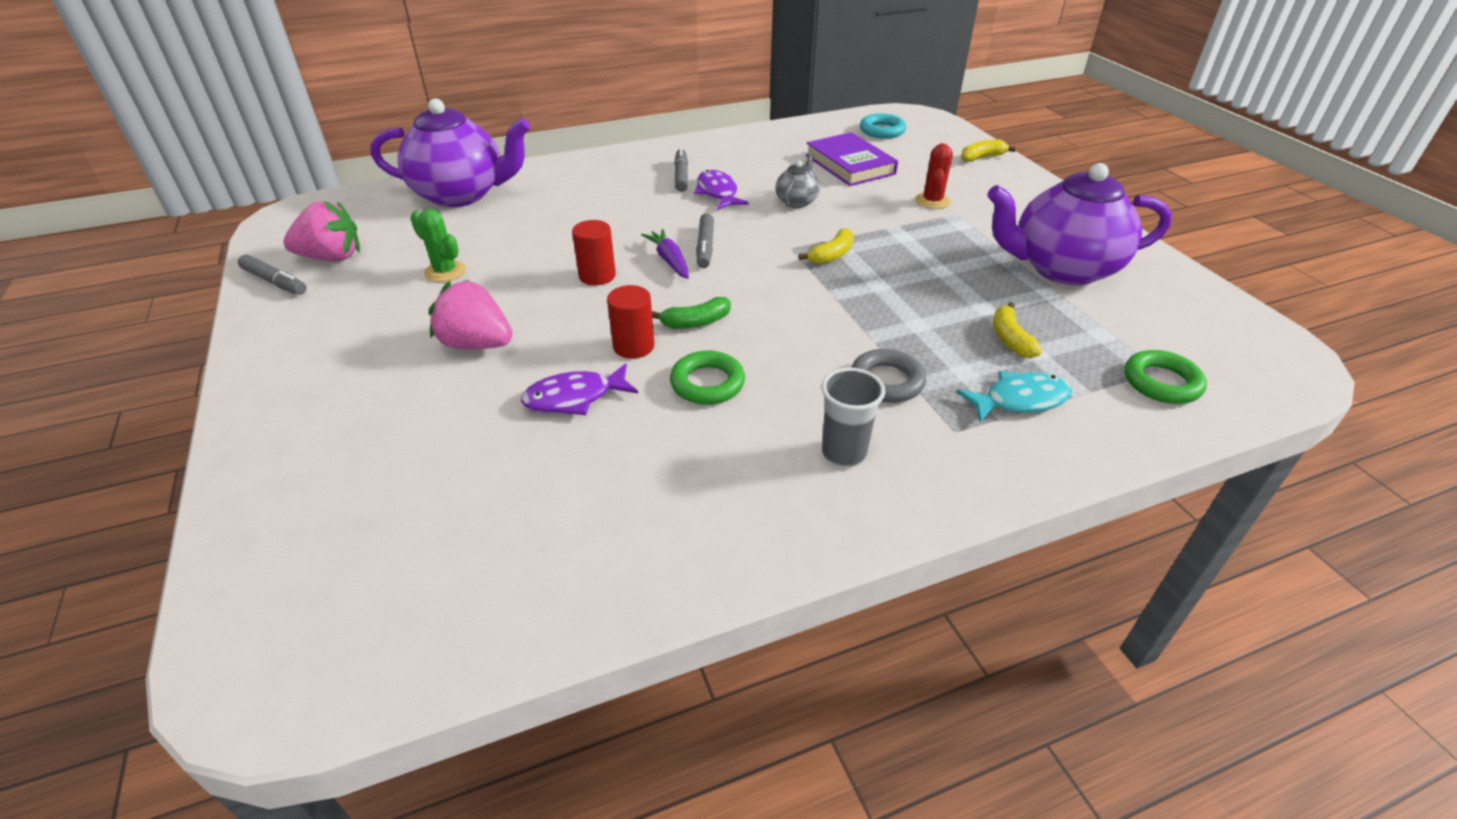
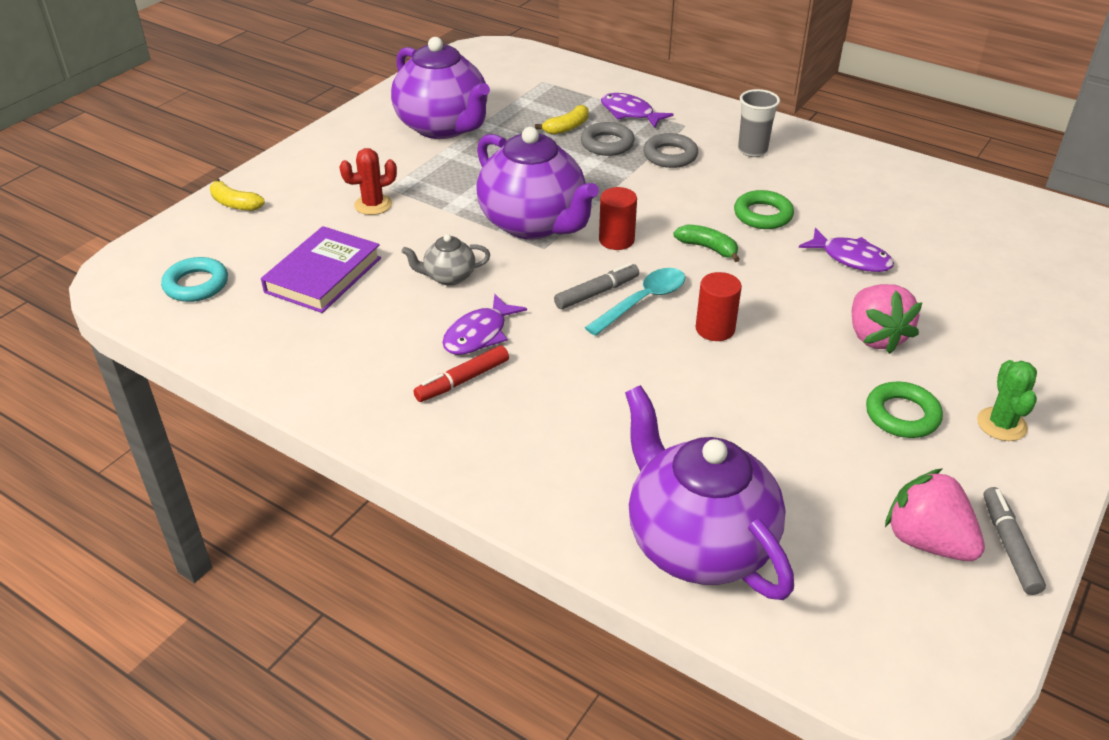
camera: 125 degrees left, 0 degrees up
(445, 272) = (831, 429): green cactus -> green cactus (1001, 424)
(633, 346) = (771, 262): red cylinder -> red cylinder (616, 240)
(669, 261) = (642, 301): purple carrot -> turquoise spoon
(681, 176) = (462, 380): grey marker -> red marker
(831, 255) = (534, 224): yellow banana -> purple teapot
(949, 350) = (607, 144): none -> grey ring
(1019, 400) = (630, 113): turquoise fish -> purple fish
(1161, 382) = (555, 79): green ring -> green ring (902, 415)

